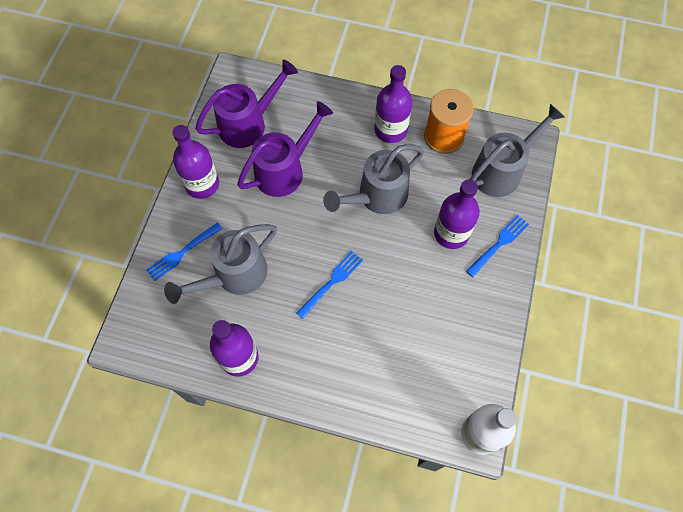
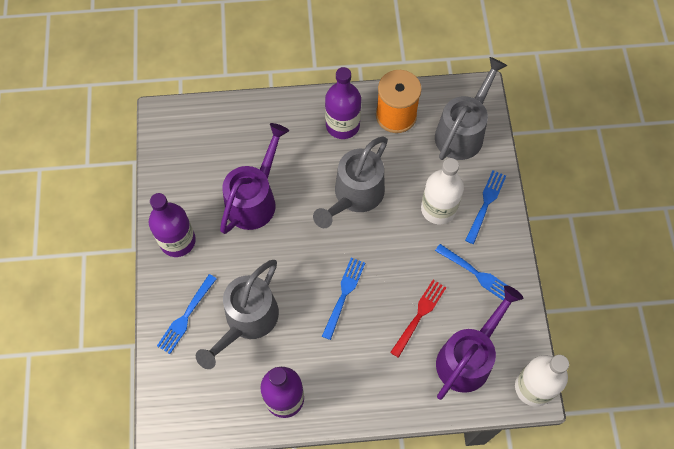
camera: 20 degrees left, 0 degrees up
(249, 123) = (199, 163): purple watering can -> purple watering can (468, 357)
(395, 326) = (419, 315): none -> red fork
(451, 233) = (438, 209): purple bottle -> white bottle
(465, 306) = (476, 274): none -> blue fork

